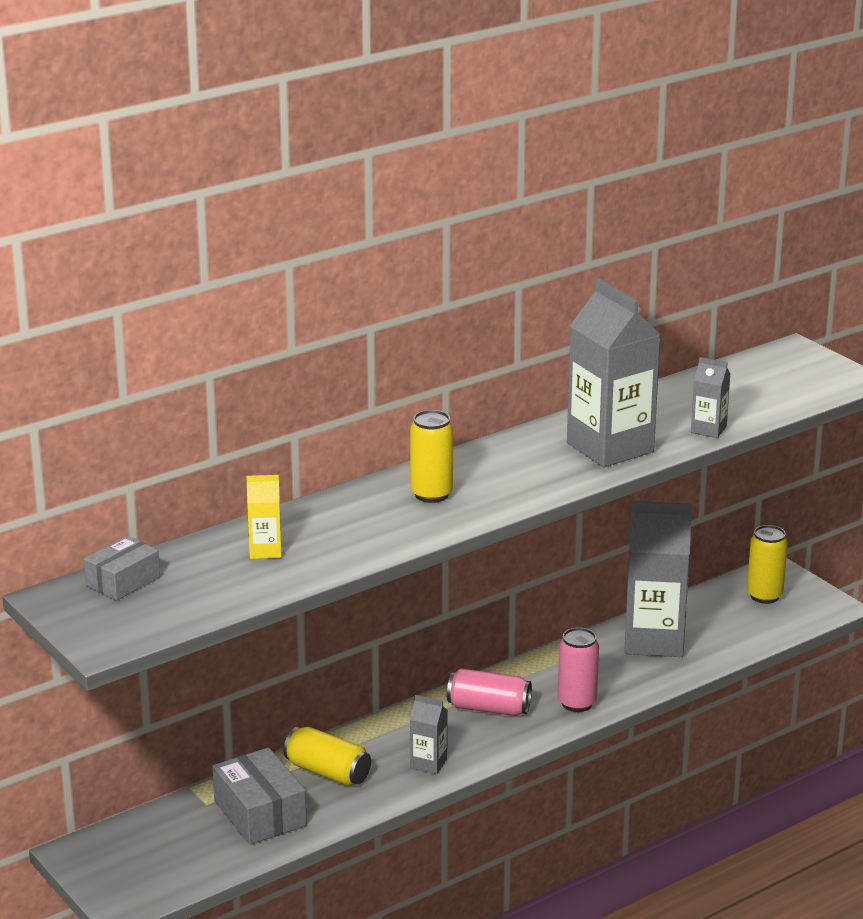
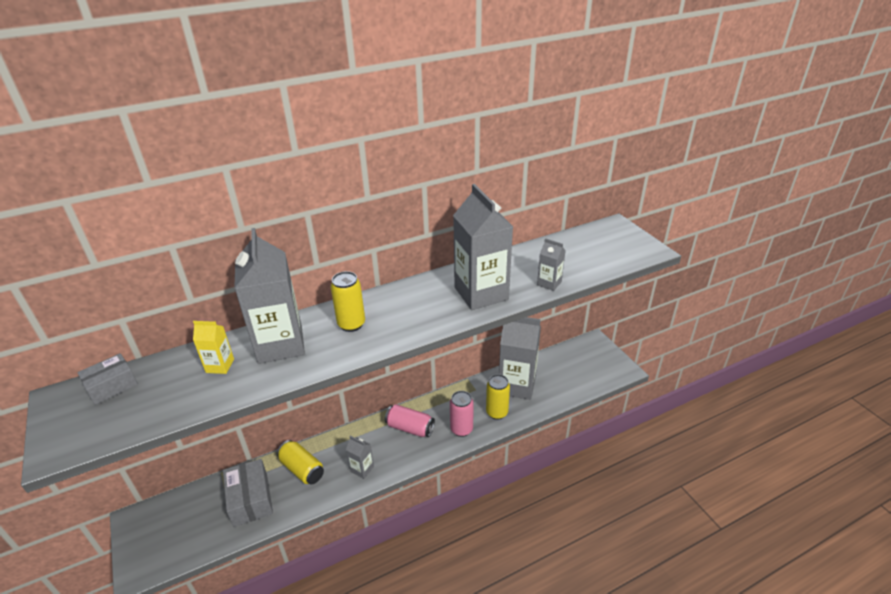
camera: 10 degrees right, 10 degrees up
(339, 523) = (280, 344): none -> grey carton
(764, 596) = (585, 358): yellow can -> yellow can (497, 412)

